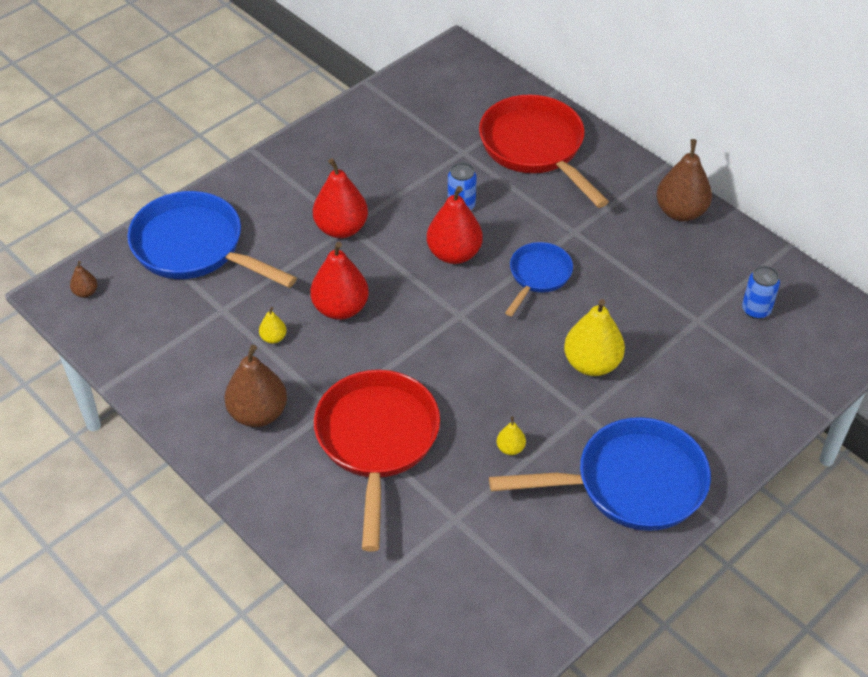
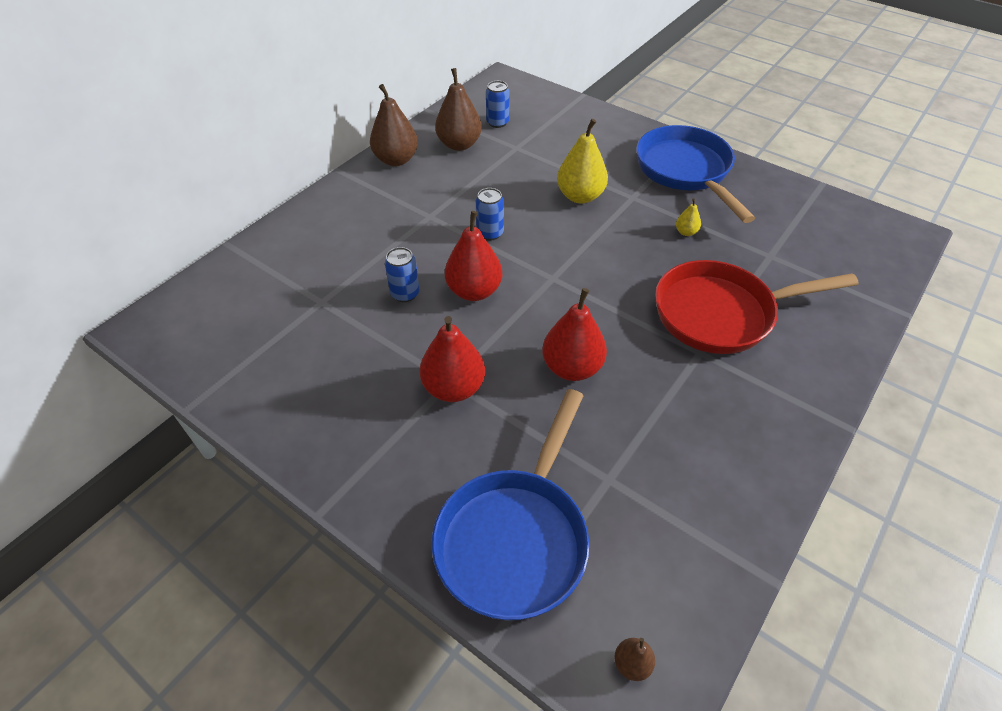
camera: 100 degrees left, 0 degrees up
(258, 413) = (735, 410): brown pear -> brown pear (459, 144)
(273, 338) = (632, 418): yellow pear -> none
(535, 148) = (315, 249): red pan -> none
(538, 276) = (490, 233): blue pan -> blue can

